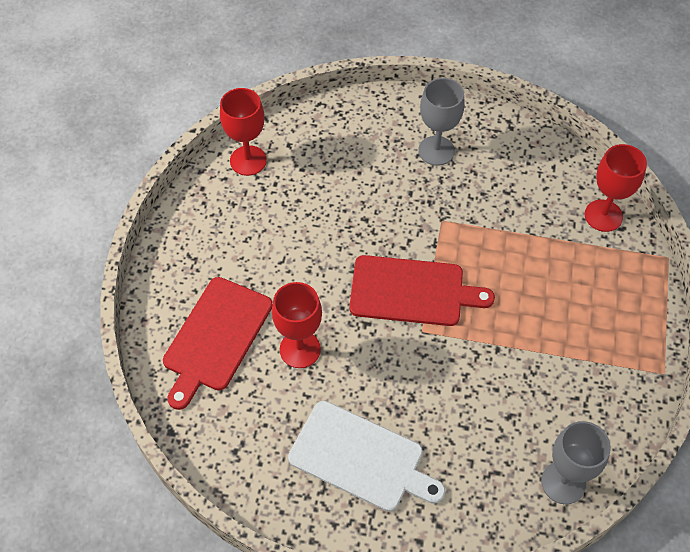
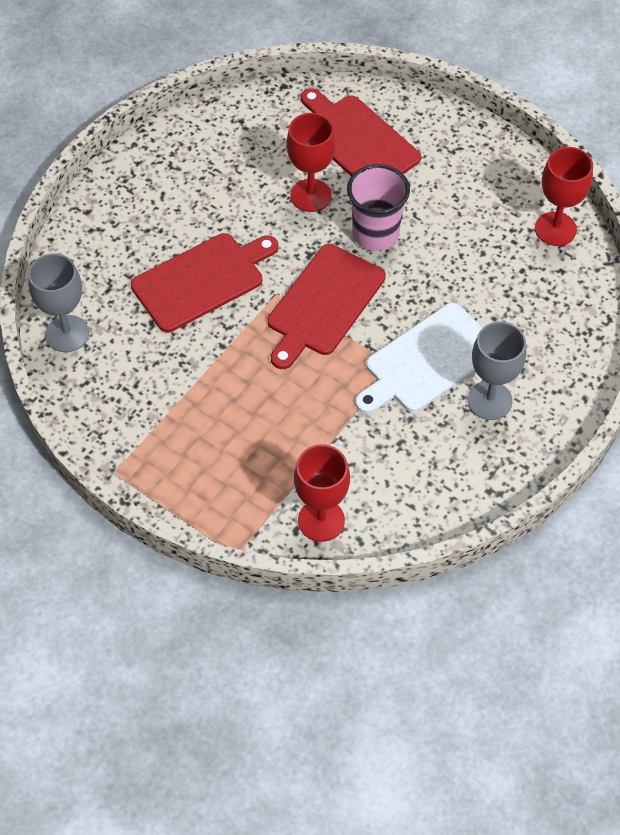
camera: 115 degrees right, 0 degrees up
(318, 282) = (375, 234): none -> pink cup
(361, 458) = (182, 200): white cutting board -> white cutting board (428, 361)
(441, 396) = (202, 280): none -> red cutting board

